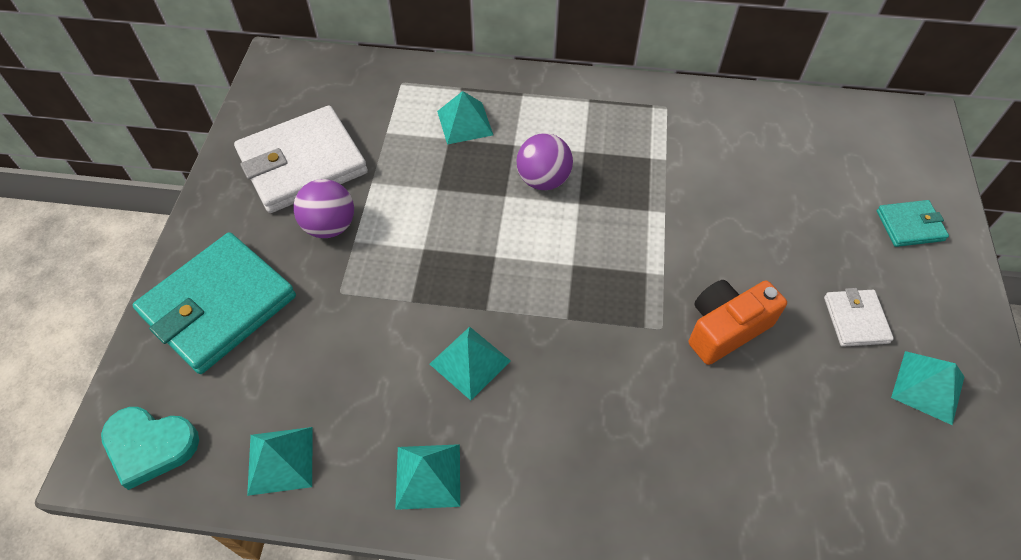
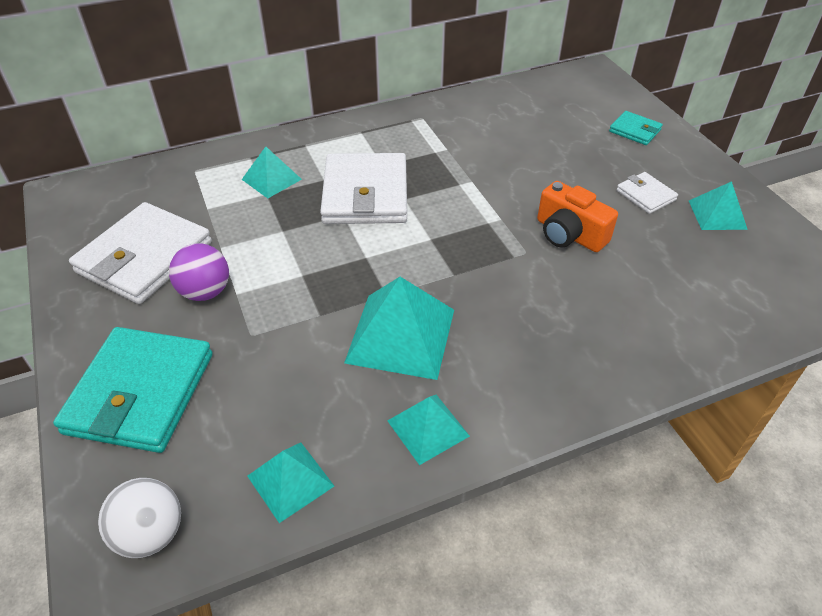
camera: 30 degrees left, 10 degrees down
(150, 446) = (151, 533): turquoise heart -> white ball
(470, 362) = (401, 335): turquoise pyramid -> turquoise pyramid, size x1.71
(543, 180) = (365, 194): purple ball -> white wallet
(725, 328) = (569, 234): orange camera -> orange camera turned 75 degrees counterclockwise
(910, 226) = (635, 131): turquoise wallet -> turquoise wallet turned 75 degrees clockwise

